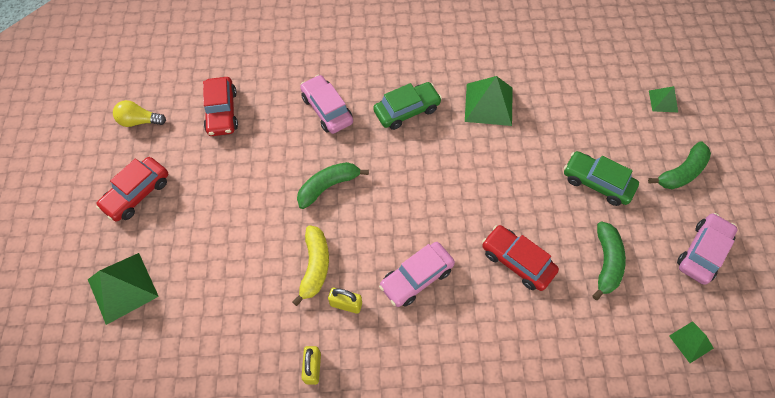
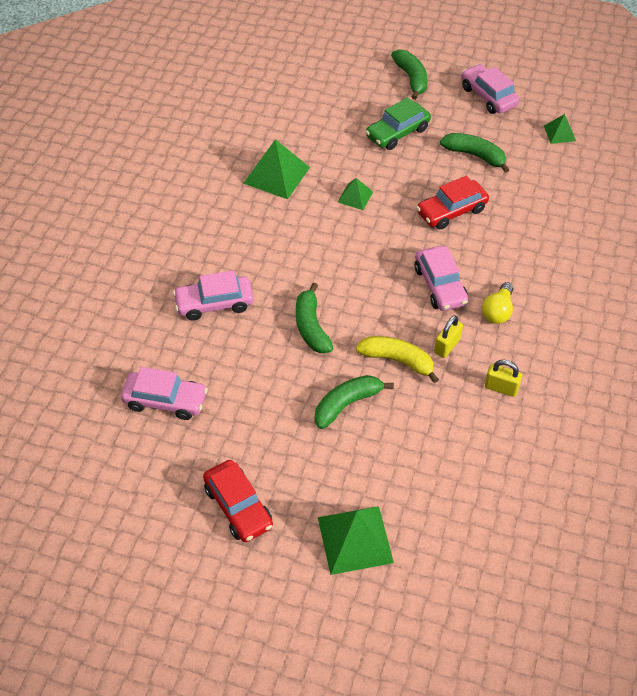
camera: 70 degrees left, 10 degrees down
(139, 121) = (133, 488): yellow light bulb -> yellow light bulb (497, 311)
(222, 112) = (165, 401): red car -> pink car
(255, 240) = (347, 404): none -> green banana
(407, 110) = (251, 238): green car -> none
(663, 101) = (335, 60): green pyramid -> green pyramid (355, 197)

